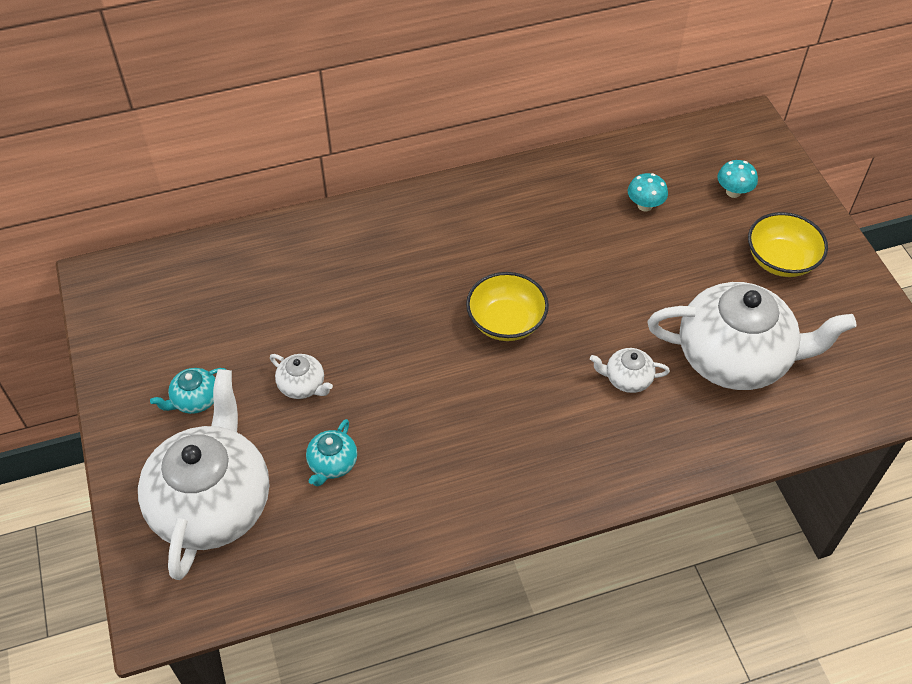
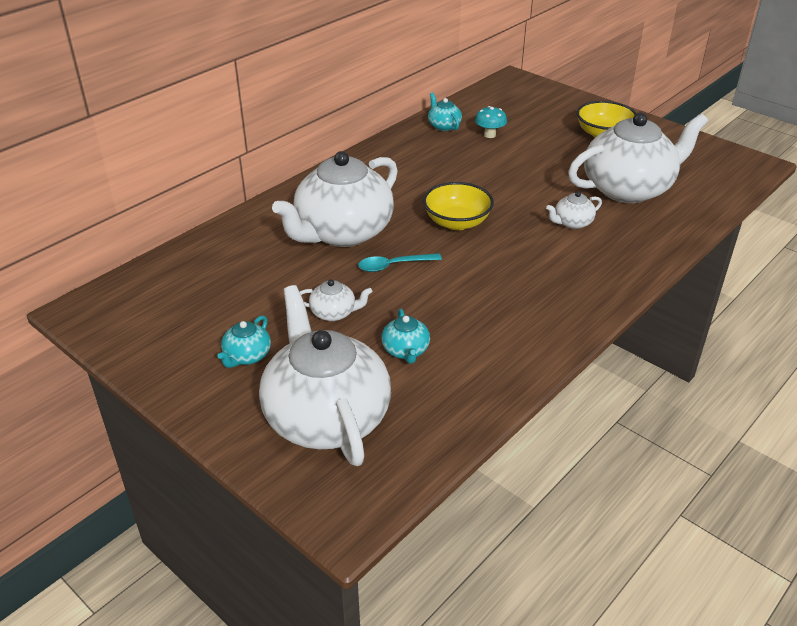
camera: 30 degrees left, 15 degrees down
(383, 284) = (342, 232): none -> white teapot
(399, 351) = (393, 265): none -> turquoise spoon
(604, 170) = (444, 126): none -> turquoise teapot
(733, 192) = (539, 112): turquoise mushroom -> none

